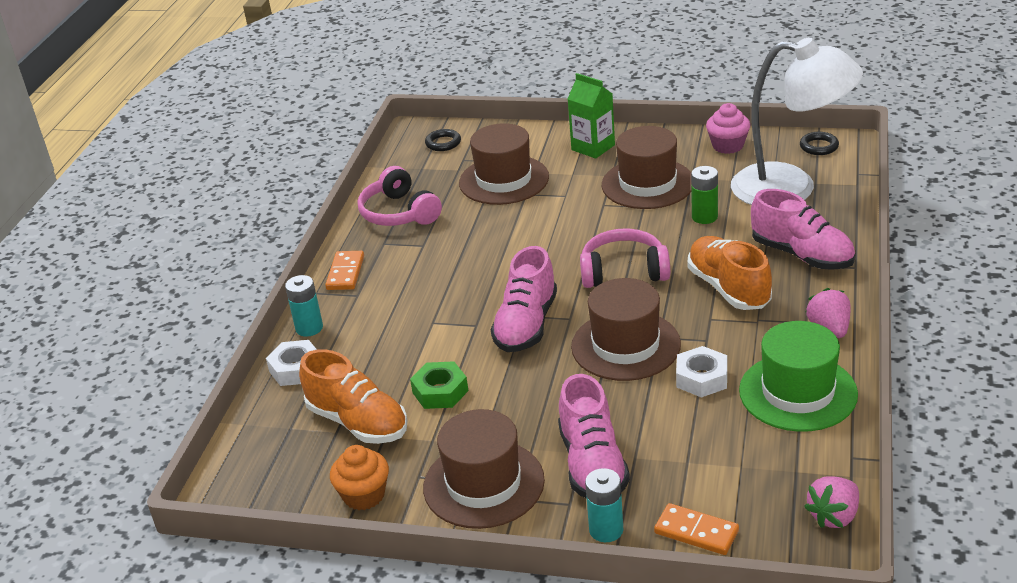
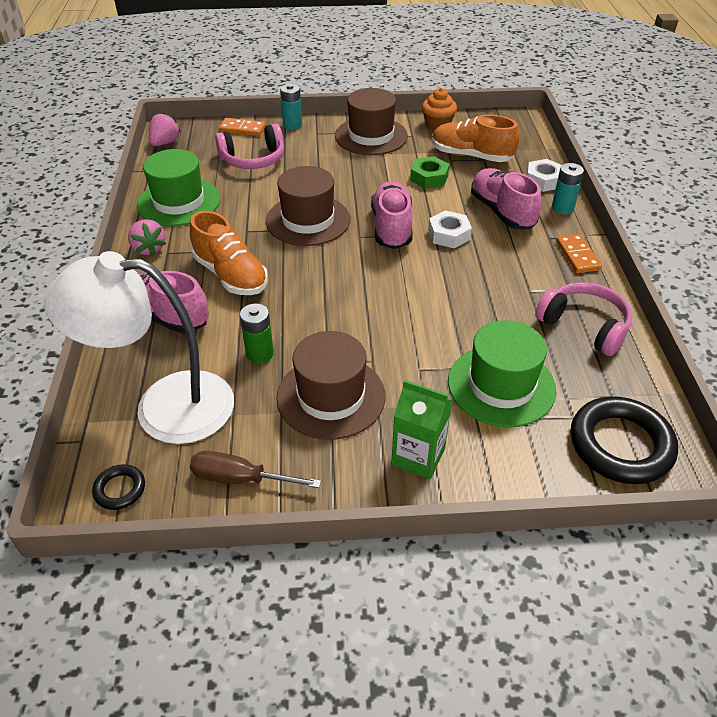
camera: 160 degrees right, 10 degrees up
(443, 143) = (620, 445): black ring -> black ring, size x2.11
(504, 180) = (501, 385): brown hat -> green hat
(592, 464) = (309, 151): pink shoe -> pink shoe (502, 212)
(623, 271) = (327, 282): pink headphones -> pink headphones (253, 159)
(701, 378) = (247, 204): white nut -> white nut (449, 235)
(728, 146) = (241, 479): pink cupcake -> brown screwdriver

